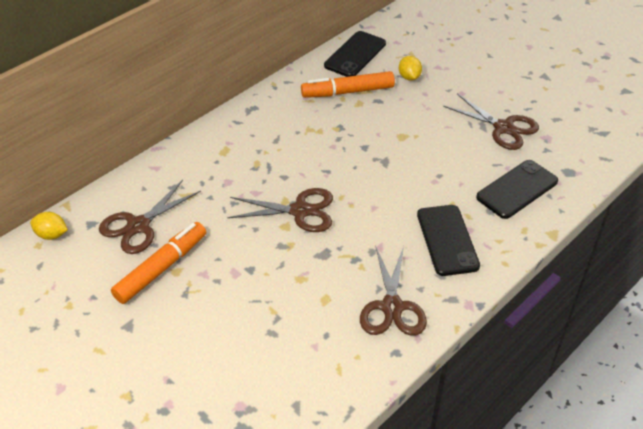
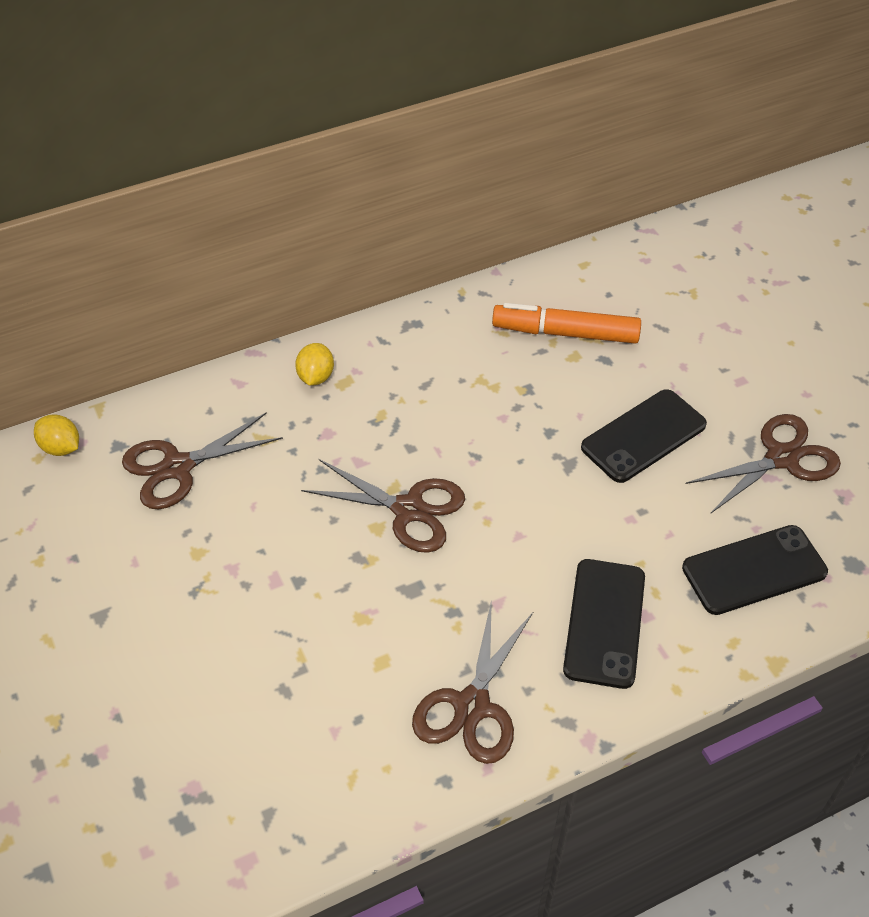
camera: 20 degrees right, 5 degrees up
(161, 268) = (179, 542): orange marker -> none
(355, 55) = (605, 273): black phone -> black phone (643, 436)
(409, 77) = (671, 332): yellow lemon -> yellow lemon (316, 377)
(503, 128) = (781, 458): brown scissors -> brown scissors turned 90 degrees counterclockwise

